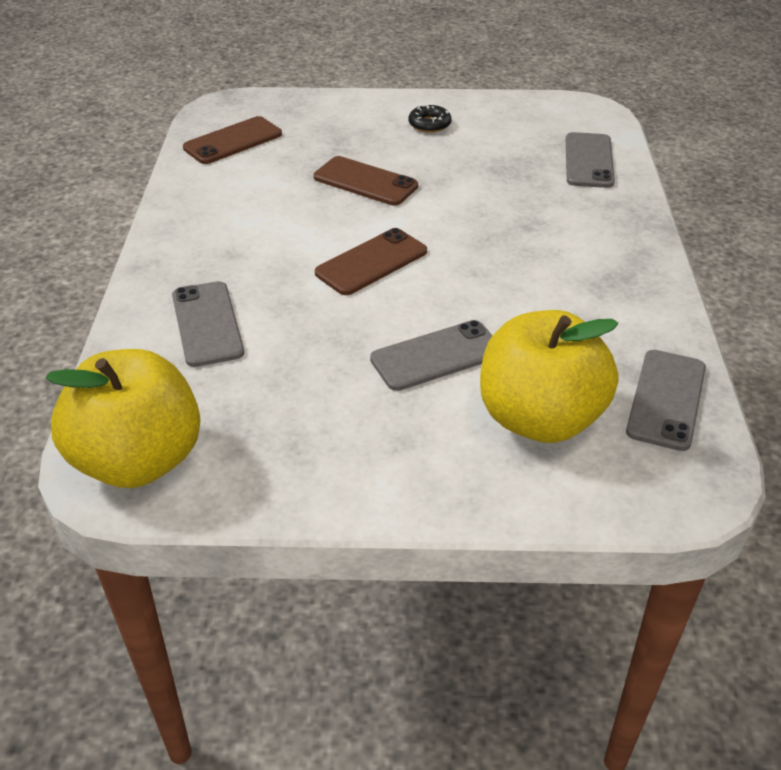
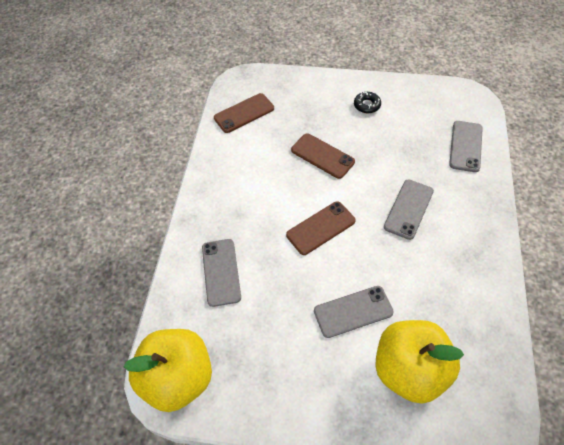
camera: 10 degrees right, 15 degrees up
(666, 399) = (488, 362): grey phone -> grey phone (408, 209)

